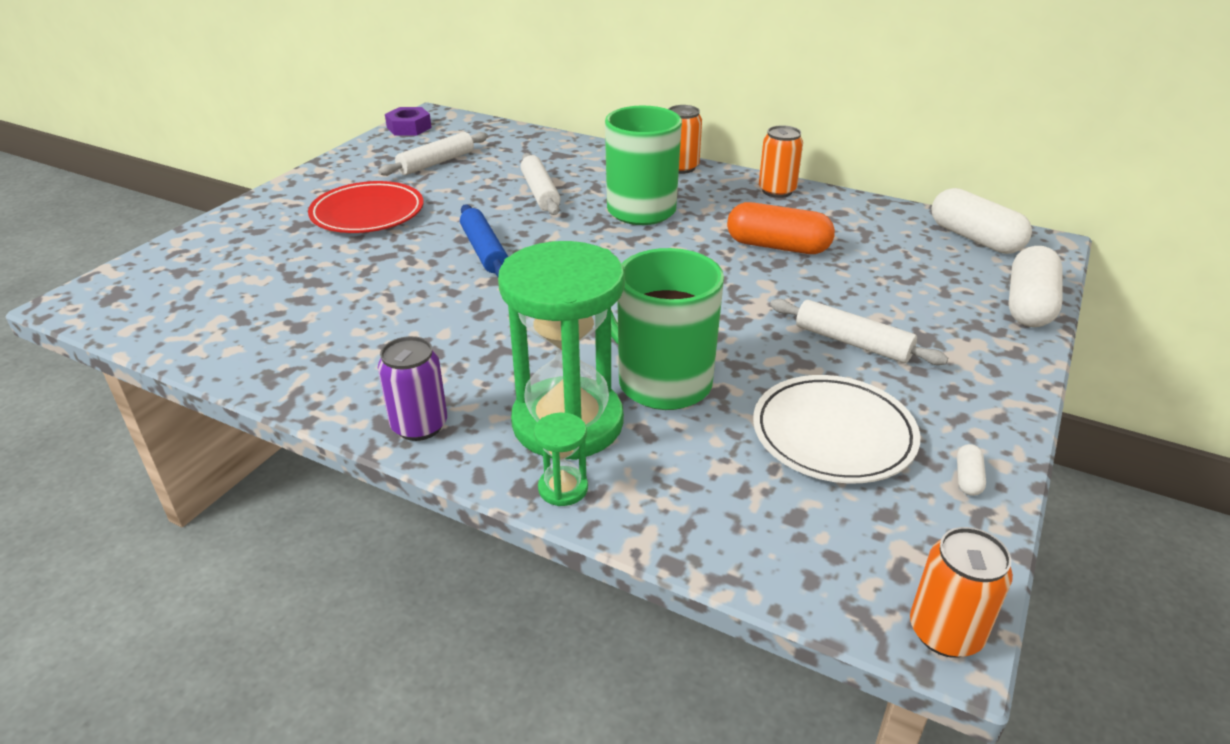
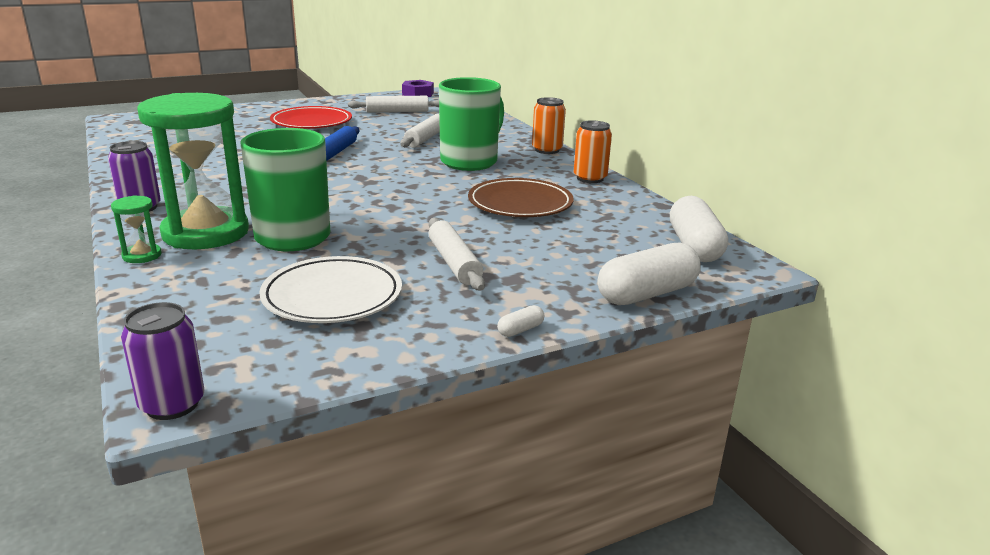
camera: 35 degrees right, 10 degrees down
(777, 246) = (520, 204): orange capsule -> brown plate
(945, 632) = (172, 404): orange can -> purple can
(968, 478) = (364, 352): white capsule -> white capsule (520, 330)

